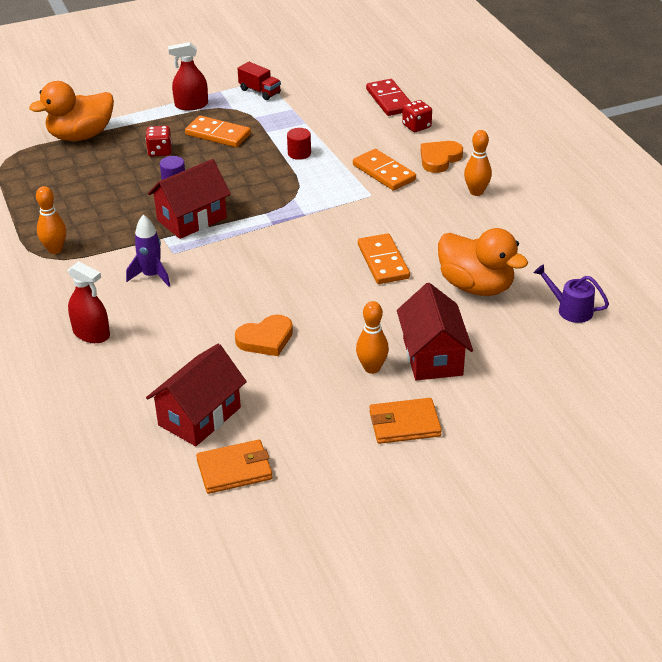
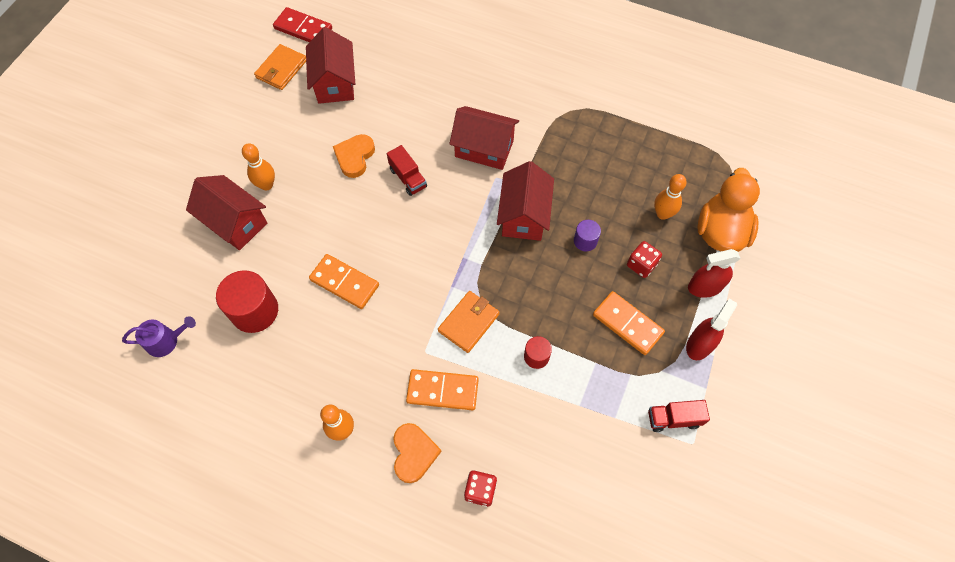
camera: 135 degrees right, 25 degrees up
(55, 249) = (571, 121): orange bowling pin -> orange bowling pin (662, 214)
(91, 334) = (461, 84): red spray bottle -> red spray bottle (705, 287)
(151, 276) = (484, 148): purple rocket -> red house
(218, 134) = (627, 324): orange domino -> orange domino turned 60 degrees clockwise
(242, 295) = (408, 178): none -> red truck
(389, 100) = (547, 515): red domino -> red domino (303, 28)
(404, 424) = (211, 161): orange wallet -> orange wallet (469, 322)
(476, 286) = (255, 311): orange duck -> red cylinder

